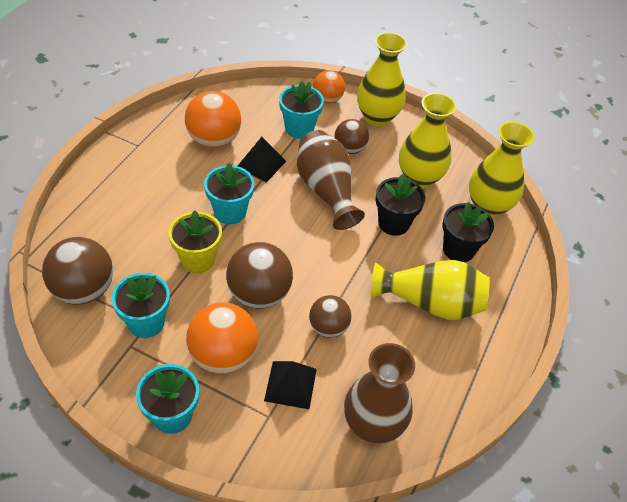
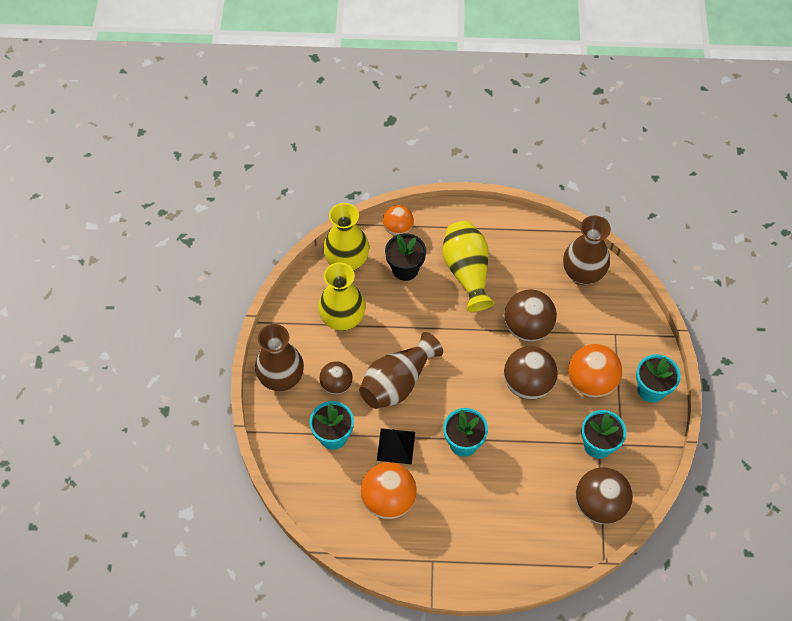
camera: 110 degrees left, 10 degrees up
(198, 259) = (524, 441): yellow flower pot -> none
(290, 384) = (585, 331): black pyramid -> none
(327, 99) = (278, 430): orange ball -> orange ball (398, 228)
(328, 327) = (527, 327): brown ball -> brown ball, size x1.60
(377, 117) = (281, 378): yellow vase -> brown vase
(393, 223) = (404, 321): black flower pot -> none

